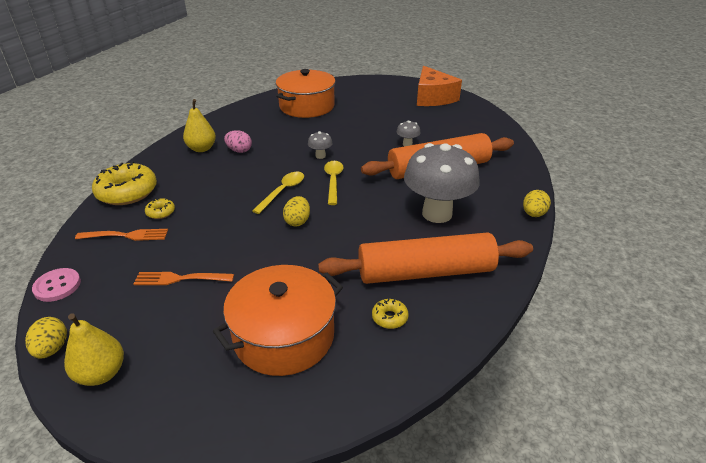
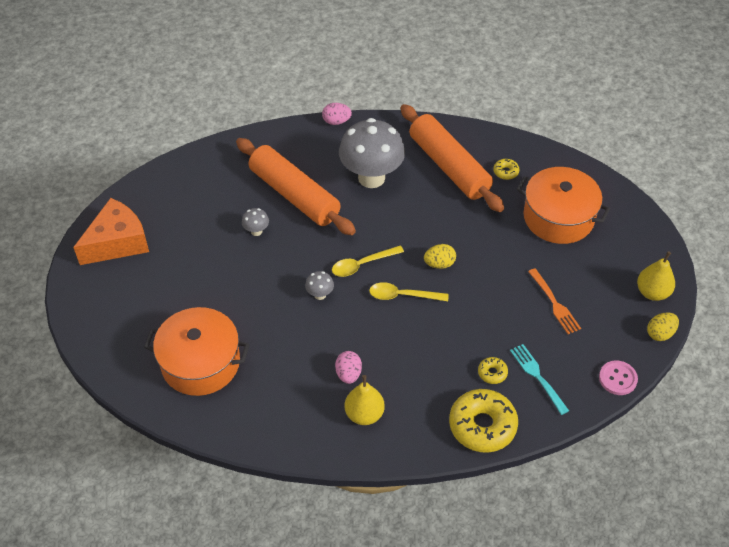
camera: 115 degrees left, 15 degrees up
(125, 236) = (538, 377): orange fork -> turquoise fork
(533, 214) = (336, 121): yellow egg -> pink egg

